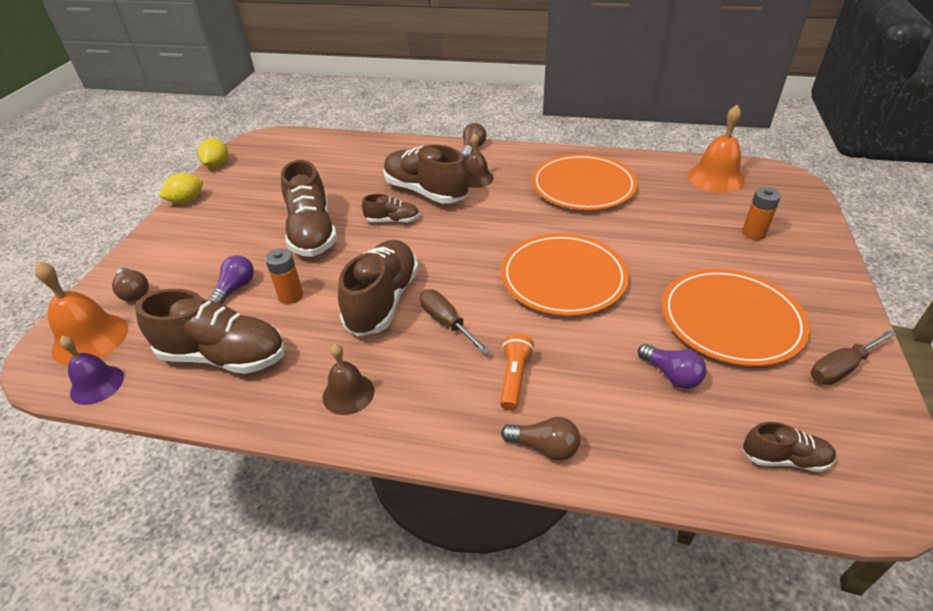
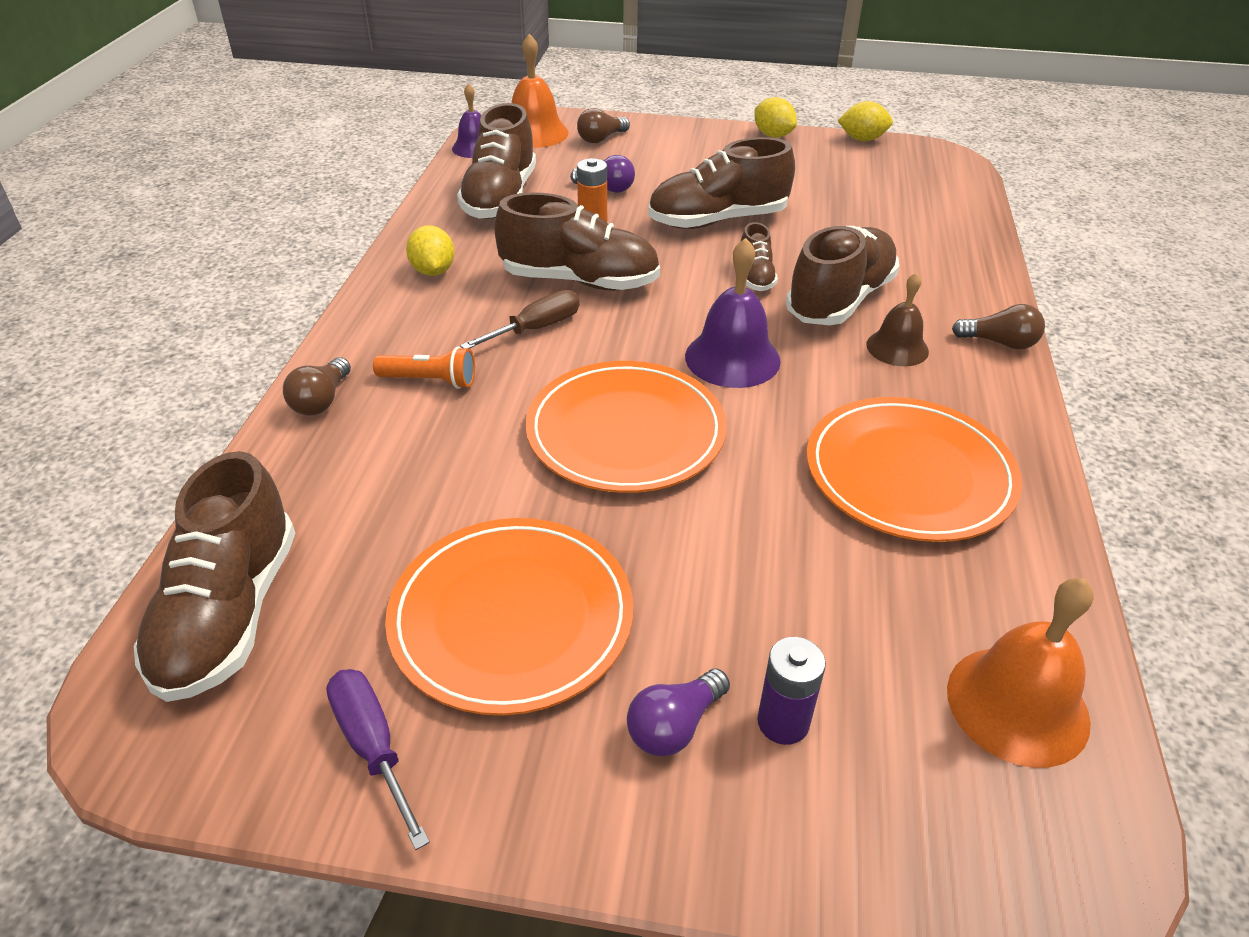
camera: 85 degrees right, 0 degrees up
(348, 393) = (433, 271): brown bell -> yellow lemon
(485, 234) = (732, 358): none -> purple bell
(671, 375) = (405, 523): purple light bulb -> purple light bulb (674, 726)
(753, 233) = (783, 722): orange battery -> purple battery
(784, 458) = (229, 613): brown shoe -> brown shoe, size x1.97
(841, 368) = (373, 747): brown screwdriver -> purple screwdriver

